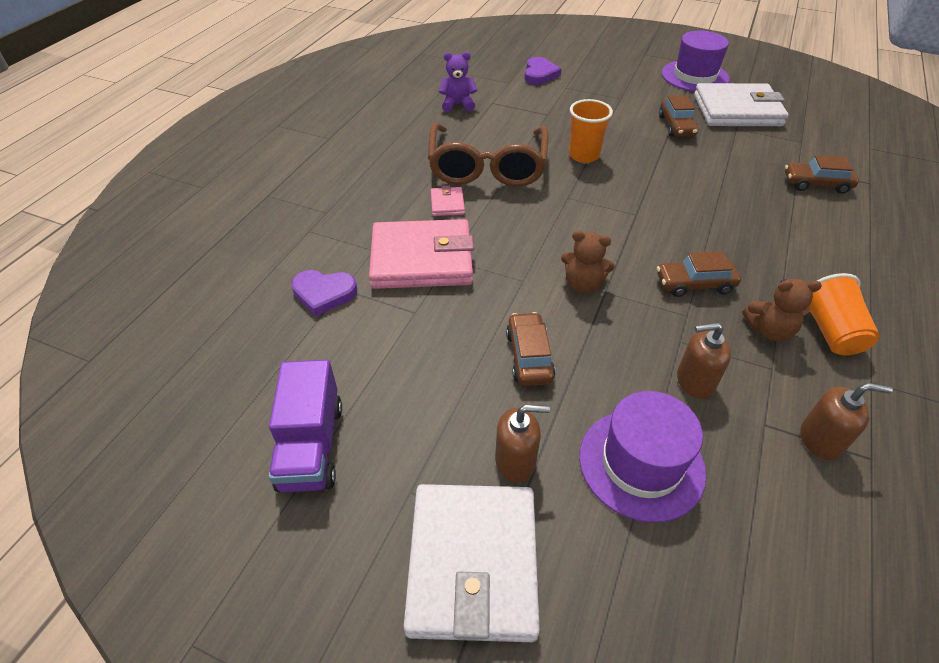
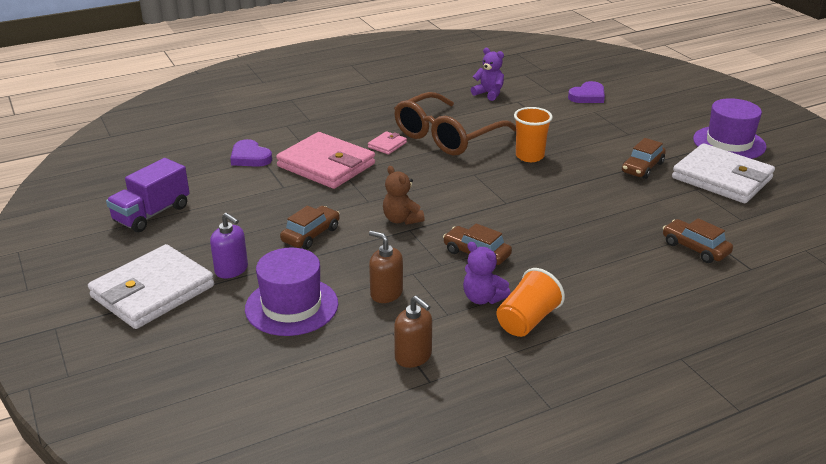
camera: 40 degrees right, 15 degrees down
(515, 461) = (231, 270): brown soap dispenser -> purple soap dispenser
(769, 330) = (483, 298): brown teddy bear -> purple teddy bear

